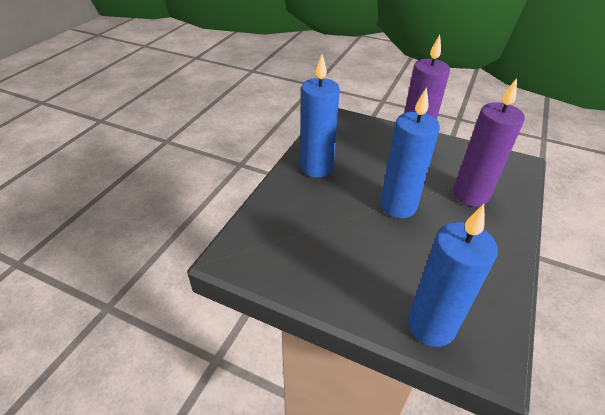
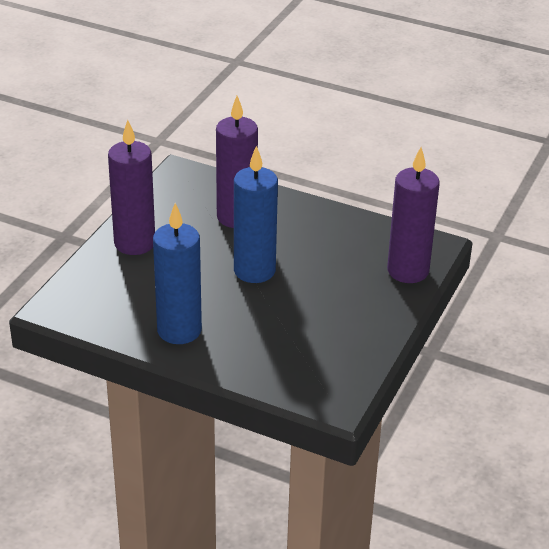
camera: 90 degrees left, 5 degrees down
(431, 326) = (408, 271): blue candle -> purple candle

